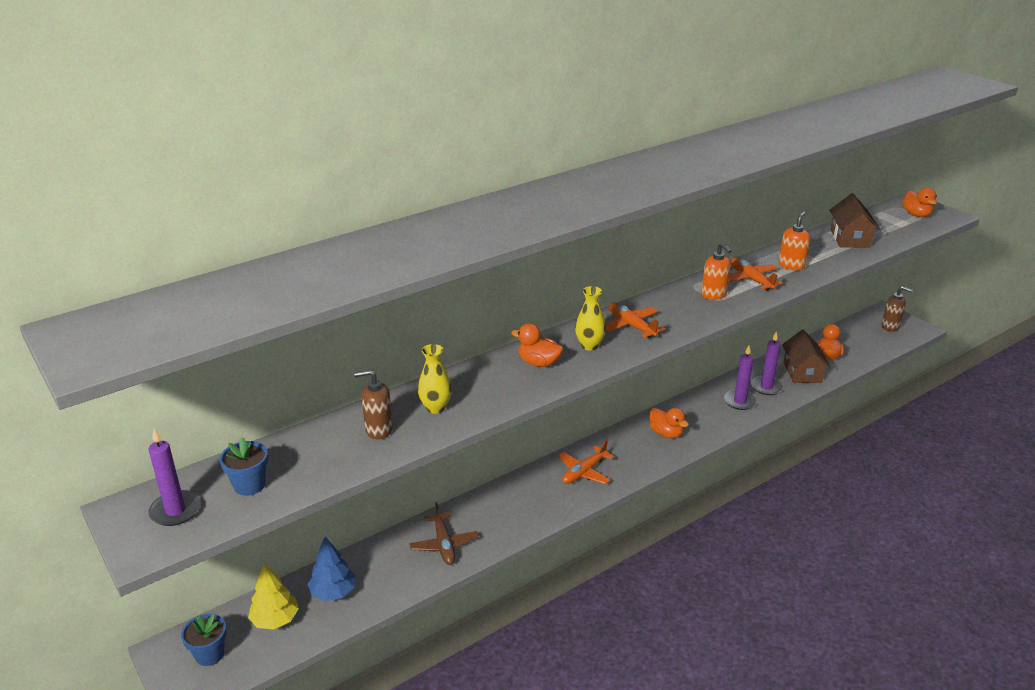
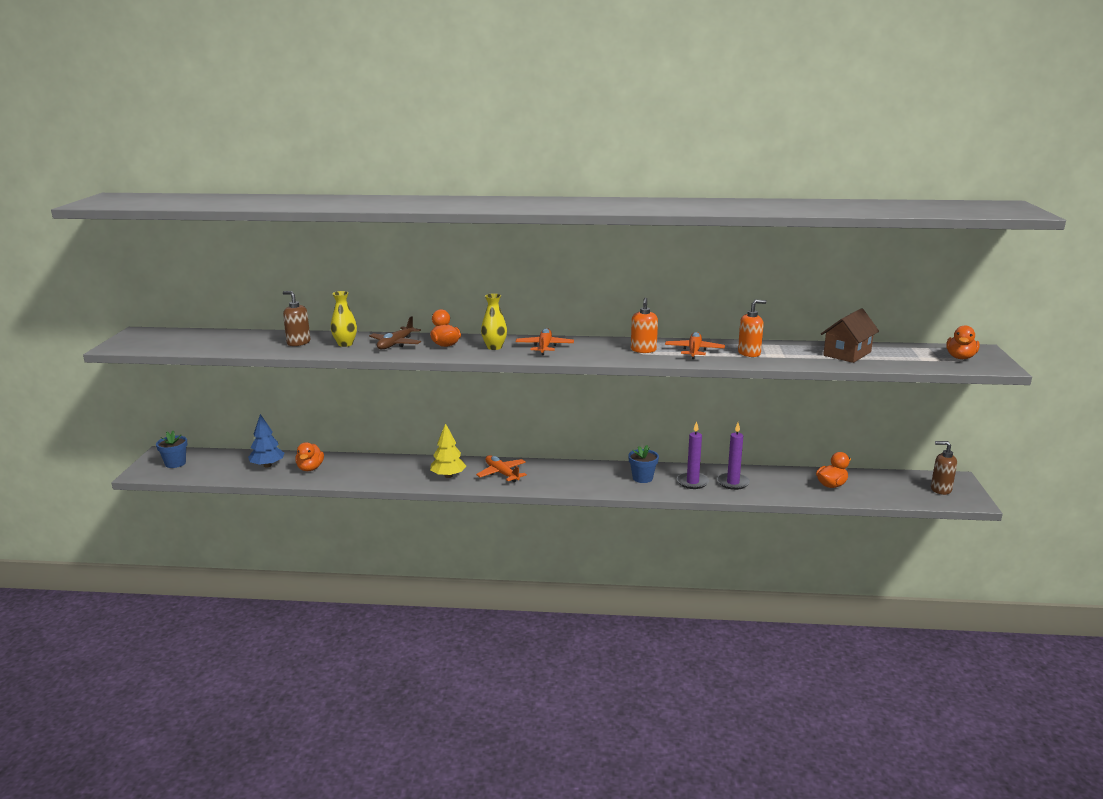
camera: 40 degrees right, 10 degrees down
(175, 511) = (154, 339): purple candle -> none
(249, 485) = (200, 342): blue flower pot -> blue flower pot (642, 478)
(275, 620) = (223, 464): yellow tree -> yellow tree (448, 476)
(444, 544) = (356, 471): brown plane -> brown plane (395, 344)
(584, 472) = (501, 473): orange plane -> orange plane turned 60 degrees clockwise
(666, 433) = (598, 477): orange duck -> orange duck (310, 468)
(802, 372) = (784, 486): brown house -> none
(890, 326) = (940, 489): brown soap dispenser -> brown soap dispenser turned 135 degrees clockwise

